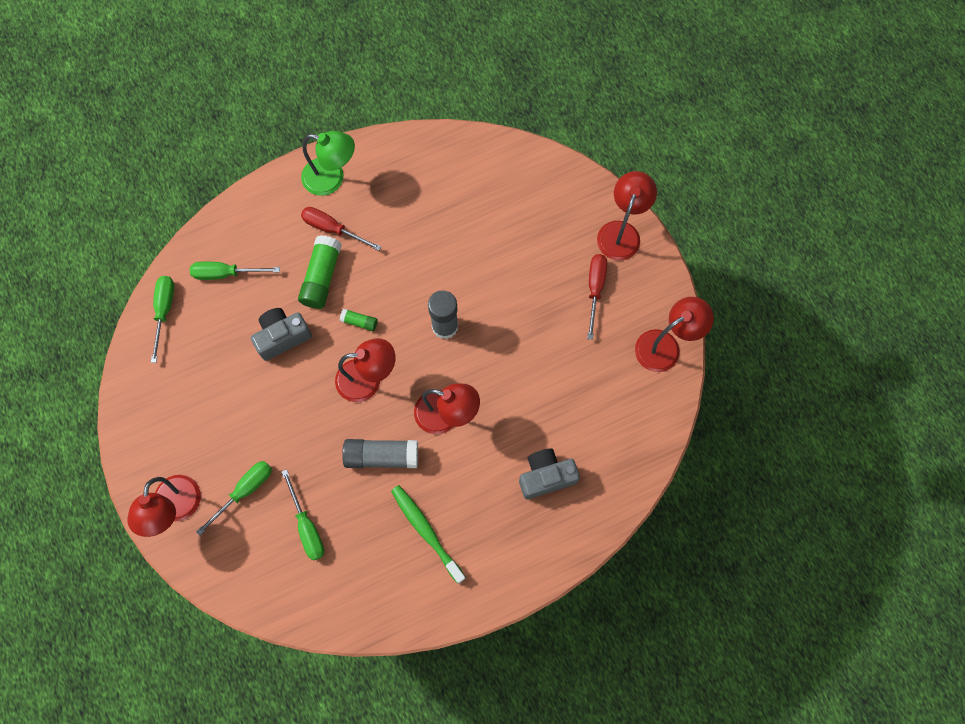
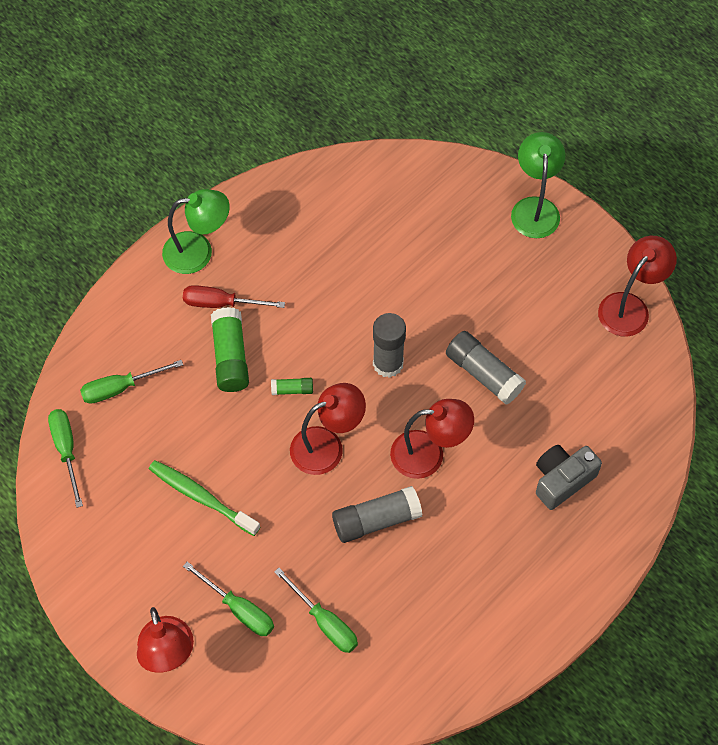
camera: 20 degrees left, 10 degrees down
(245, 491) = (239, 609): green screwdriver -> green screwdriver turned 105 degrees clockwise
(282, 337) = (213, 433): grey camera -> none
(426, 532) = (458, 581): green toothbrush -> green toothbrush (202, 497)
(519, 362) = (484, 374): none -> grey glue stick
(595, 289) = (532, 274): red screwdriver -> none
(621, 232) = (535, 208): red lamp -> green lamp

